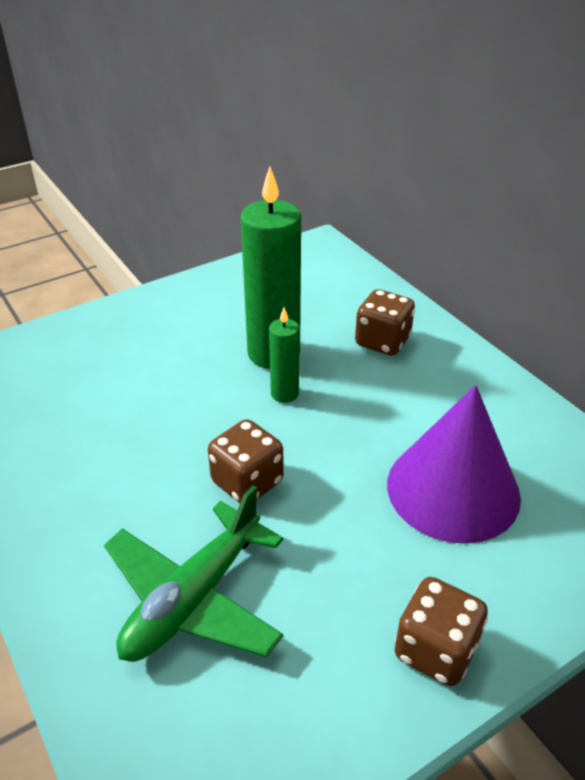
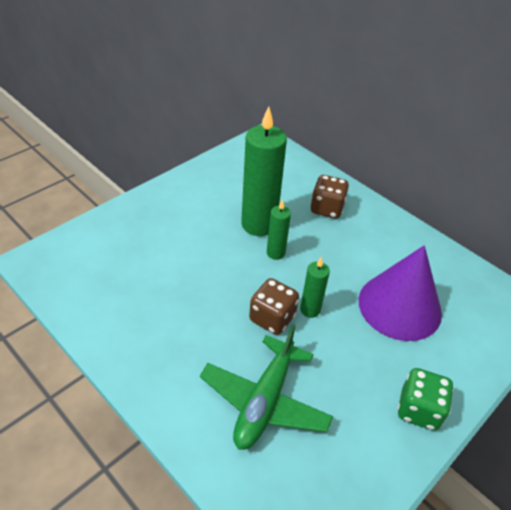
camera: 15 degrees left, 5 degrees up
(309, 477) = (310, 309): none -> green candle
(435, 650) = (419, 409): brown dice -> green dice

